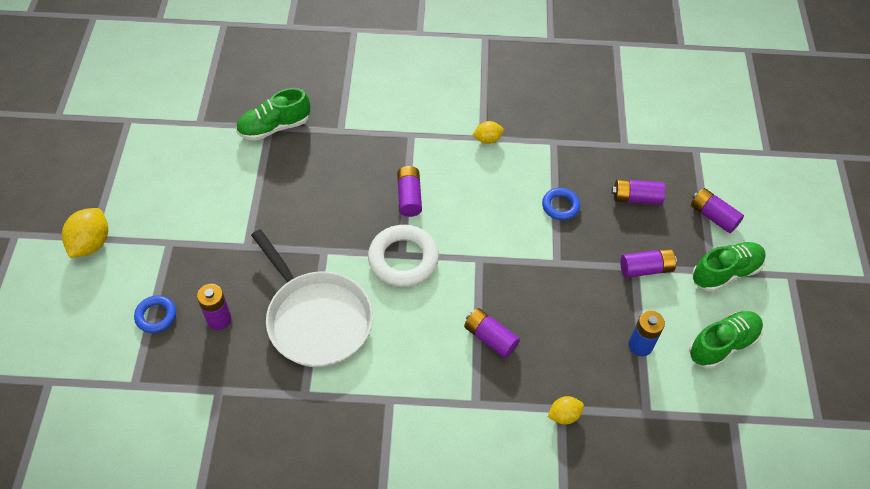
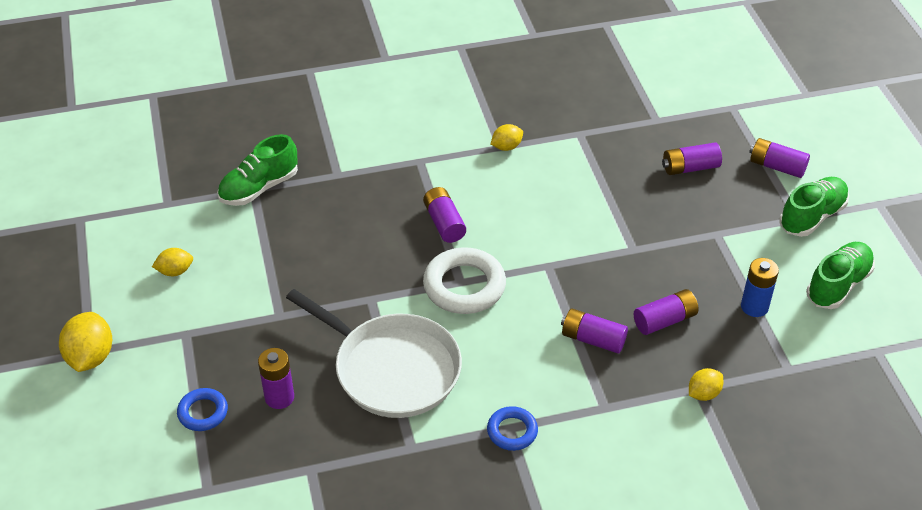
camera: 15 degrees left, 10 degrees down
(182, 185) = (175, 271): none -> yellow lemon
(560, 206) = (613, 194): blue ring -> blue ring (512, 431)
(646, 268) = (729, 232): purple battery -> purple battery (665, 320)

